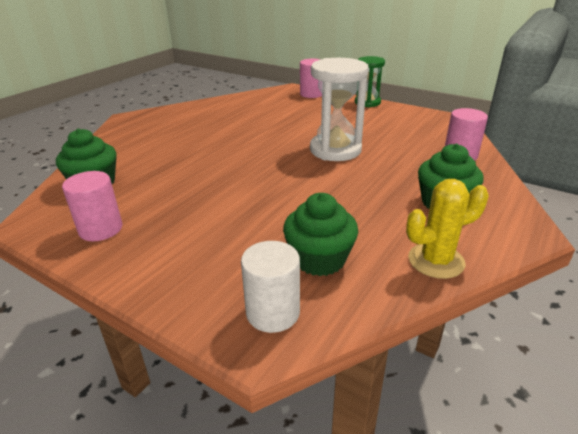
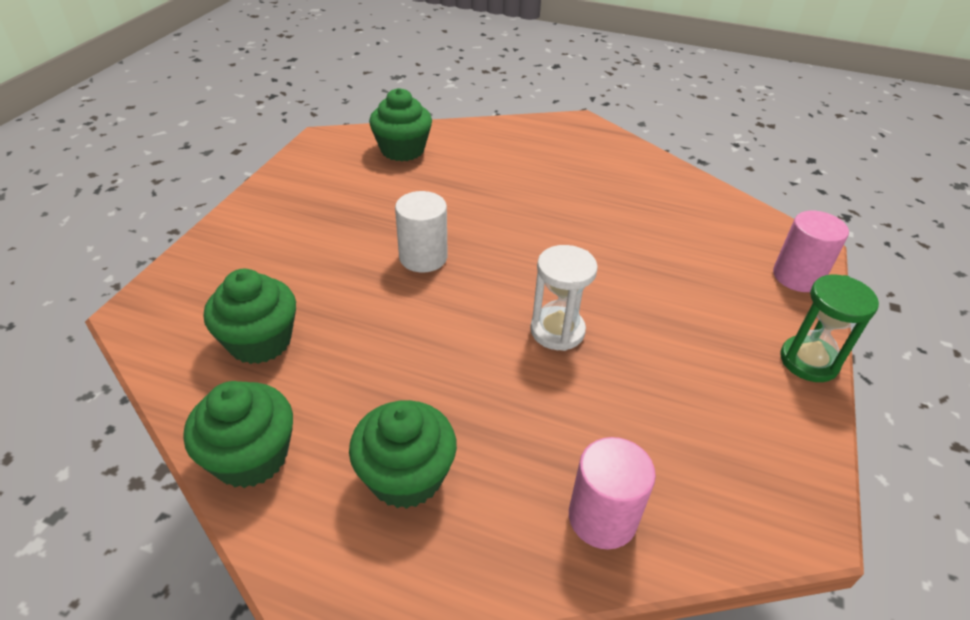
camera: 75 degrees right, 10 degrees up
(100, 229) = (315, 179): pink cylinder -> none
(273, 312) = (175, 316): white cylinder -> white cylinder (423, 257)
(335, 150) = (557, 331): white hourglass -> white hourglass, size x0.63
(436, 261) = (251, 457): yellow cactus -> green cupcake

